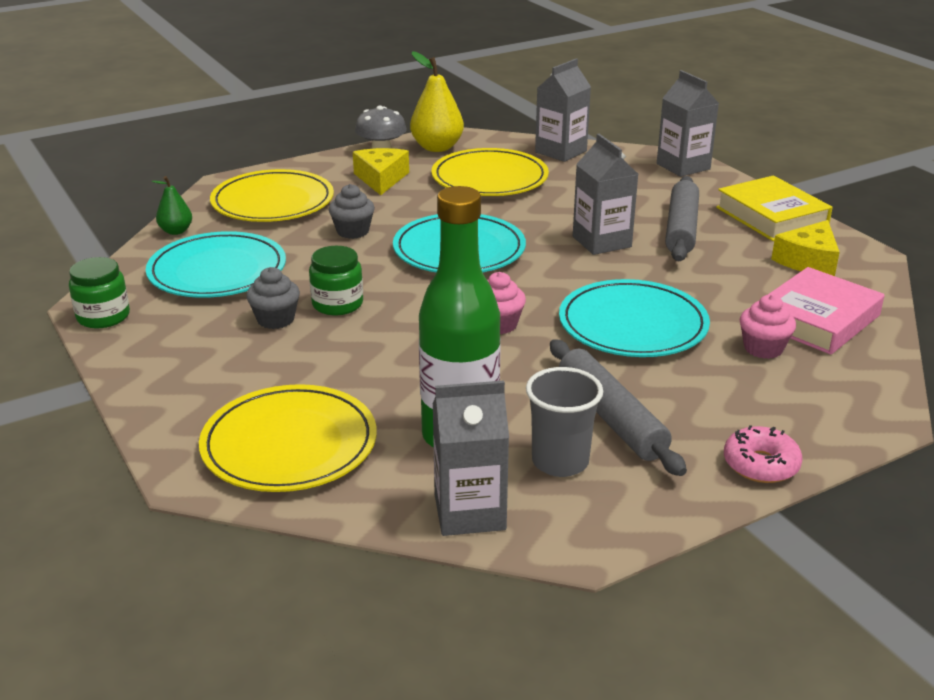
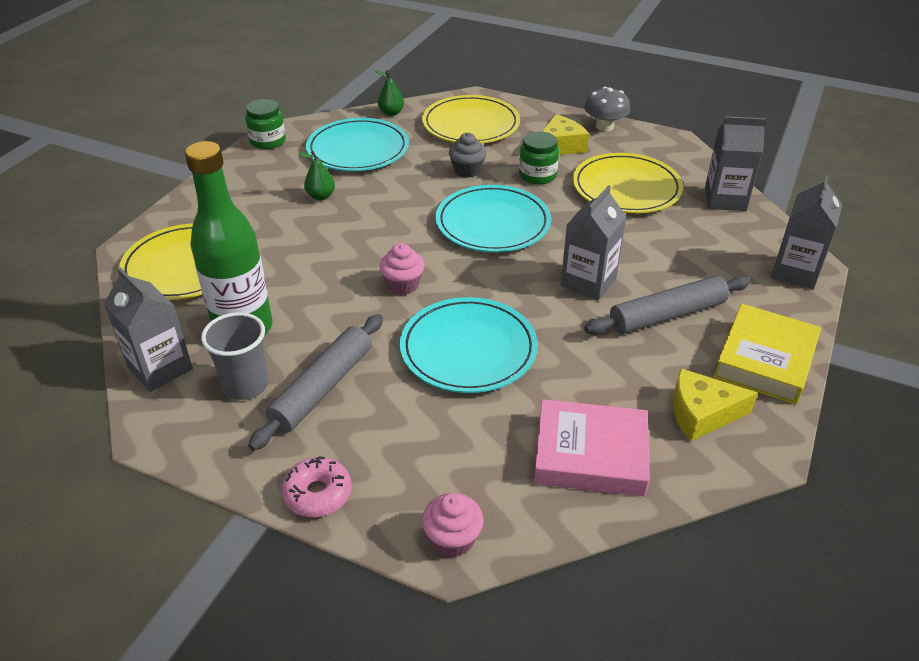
camera: 55 degrees right, 10 degrees up
(275, 319) = (320, 196): grey cupcake -> green pear
(337, 304) = (363, 209): green jar -> green jar (537, 175)
(437, 147) = (645, 144): yellow pear -> none
(763, 348) = (503, 436): pink cupcake -> pink cupcake (452, 539)

